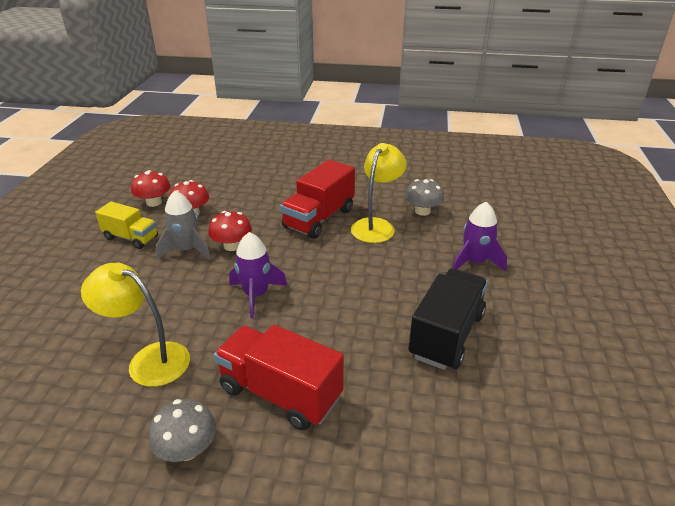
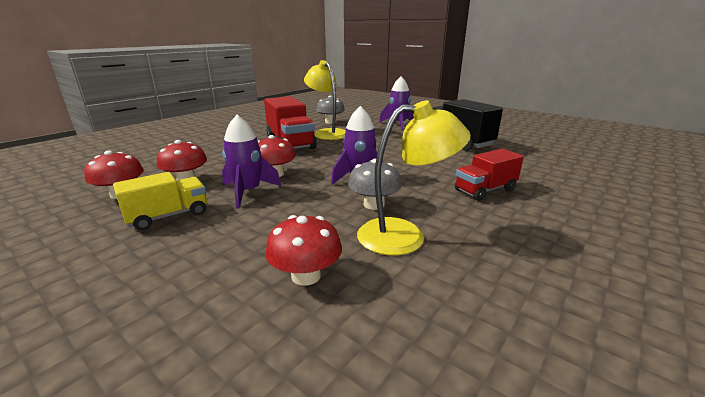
camera: 60 degrees left, 10 degrees down
(76, 330) = (306, 275): none -> red mushroom
(148, 360) = (405, 235): yellow lamp -> yellow lamp turned 150 degrees counterclockwise
(187, 250) = (248, 192): grey rocket -> purple rocket
(187, 449) = (537, 234): grey mushroom -> grey mushroom (374, 204)
(280, 393) = (485, 190): red truck -> red truck, size x0.64

